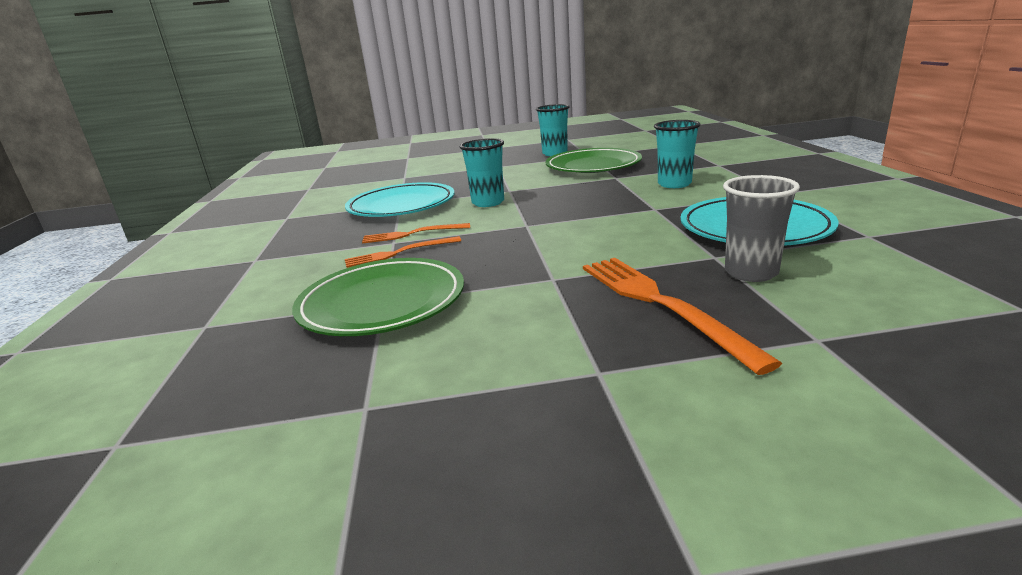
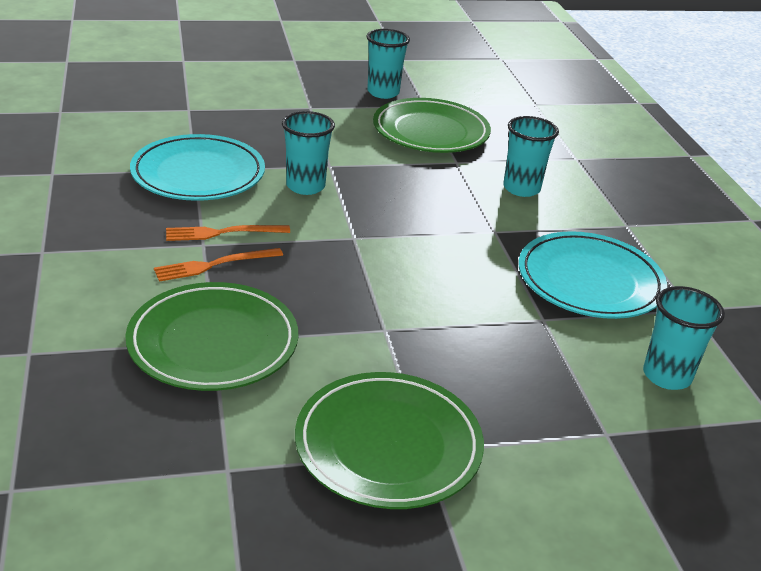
camera: 10 degrees left, 10 degrees up
(555, 370) = (388, 445): none -> green plate
(660, 303) = (484, 376): orange fork -> none
(751, 273) = (572, 346): grey cup -> none
(867, 285) = (666, 376): none -> turquoise cup

